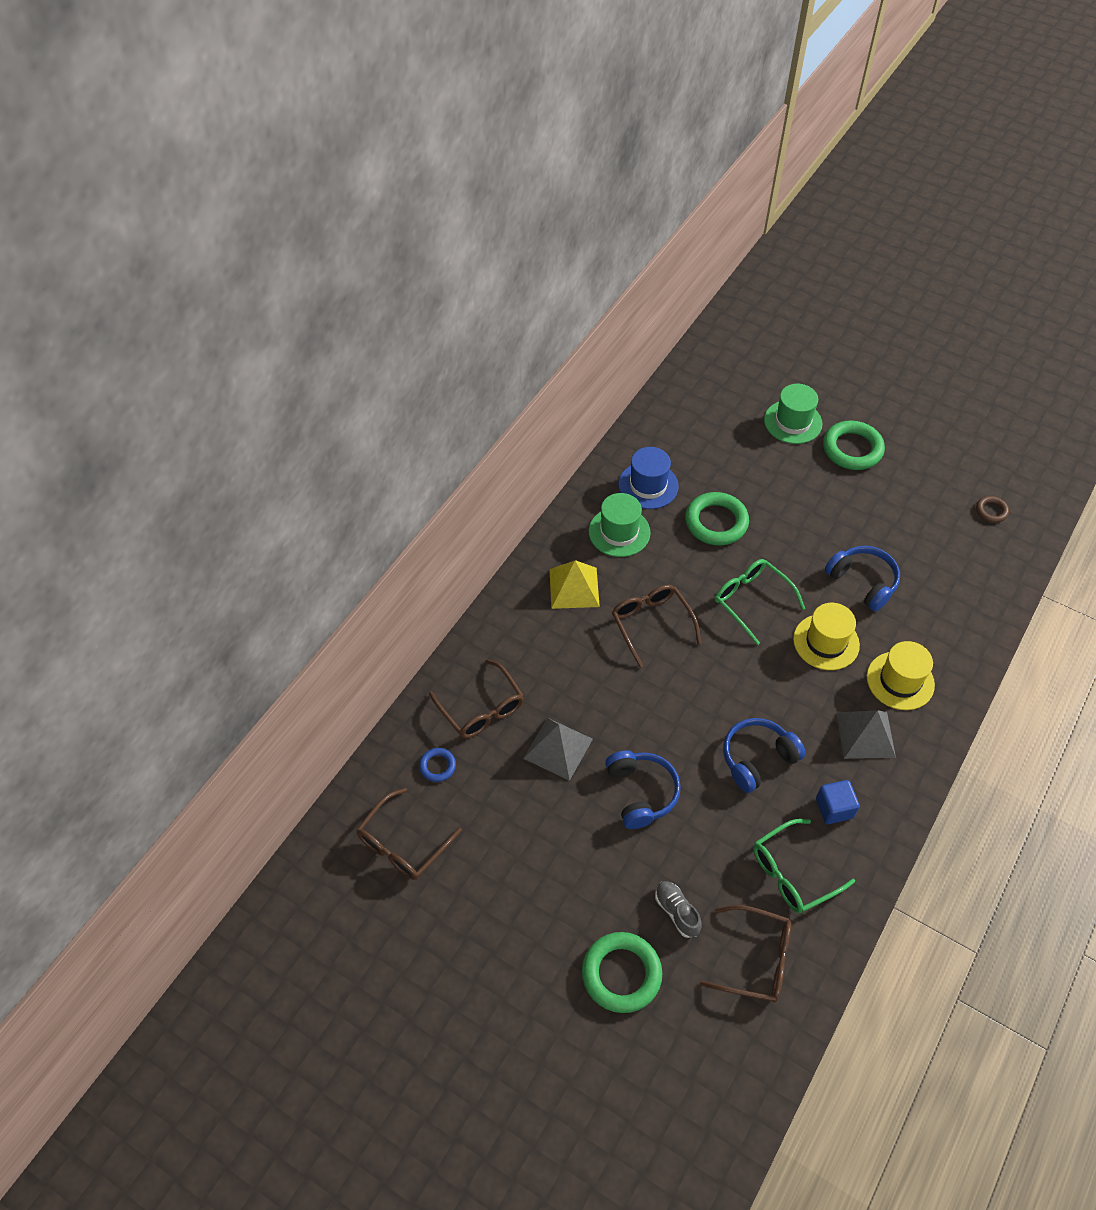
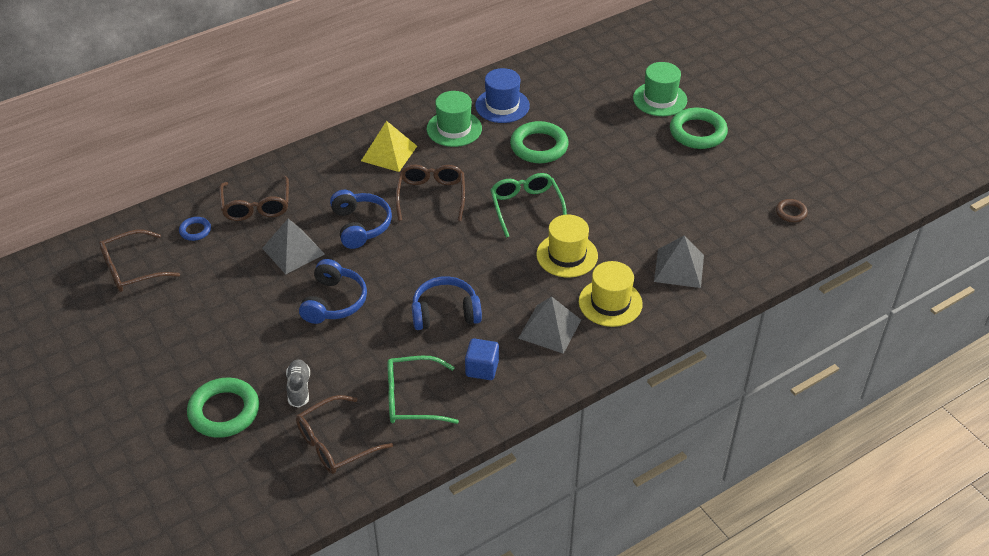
camera: 25 degrees right, 10 degrees down
(755, 959) = (335, 443): brown glasses -> brown glasses turned 105 degrees clockwise
(863, 582) = (632, 225): blue headphones -> blue headphones (360, 226)
(935, 615) = (679, 268): none -> grey pyramid

